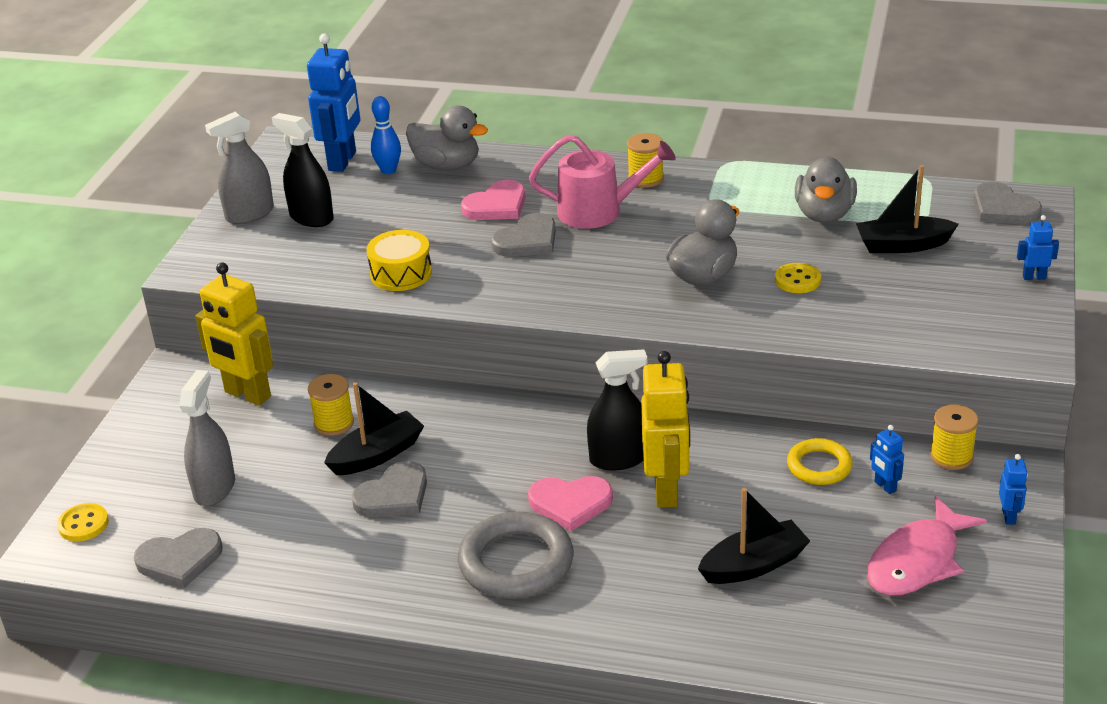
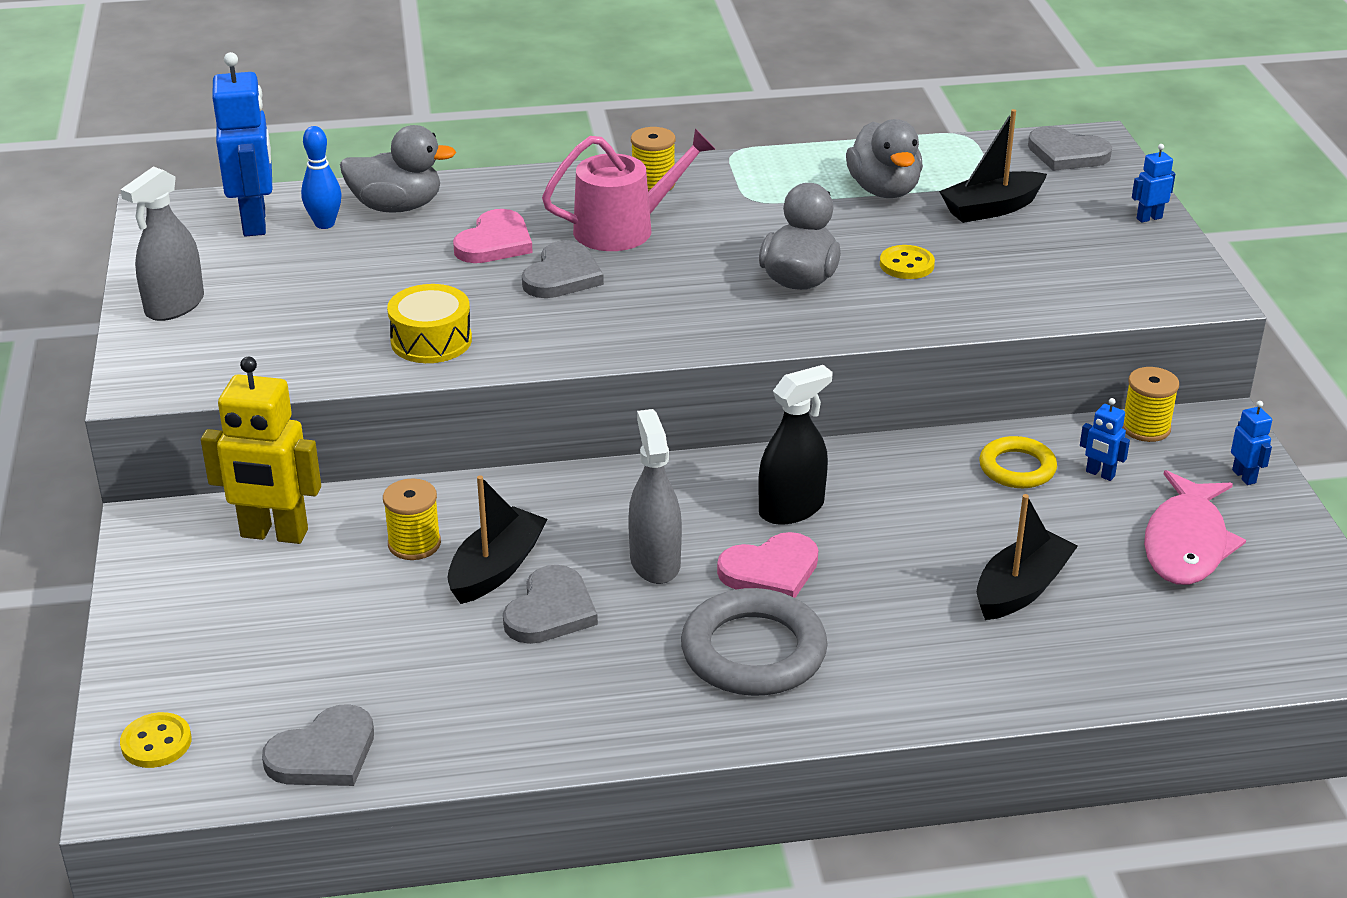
camera: 25 degrees left, 0 degrees up
(214, 488) = (309, 656): grey spray bottle -> grey spray bottle (655, 562)
(311, 218) = (263, 296): black spray bottle -> none
(667, 490) = (870, 531): yellow robot -> none

